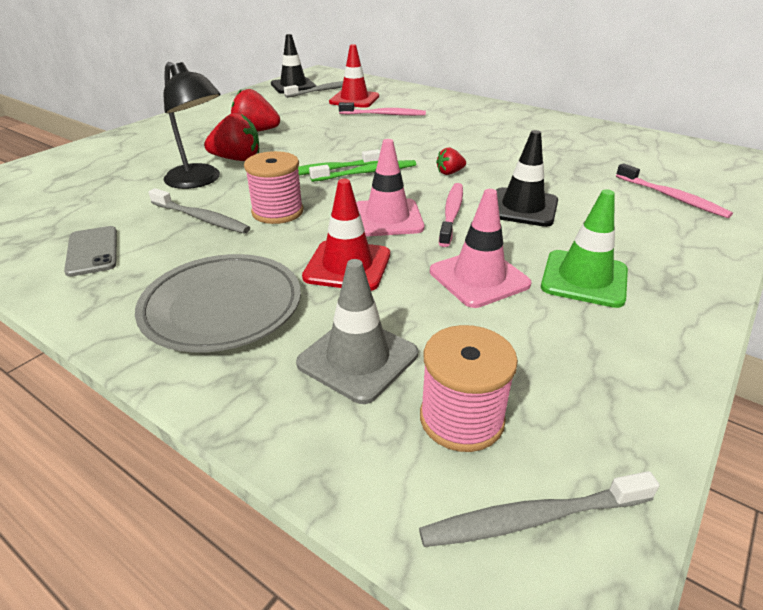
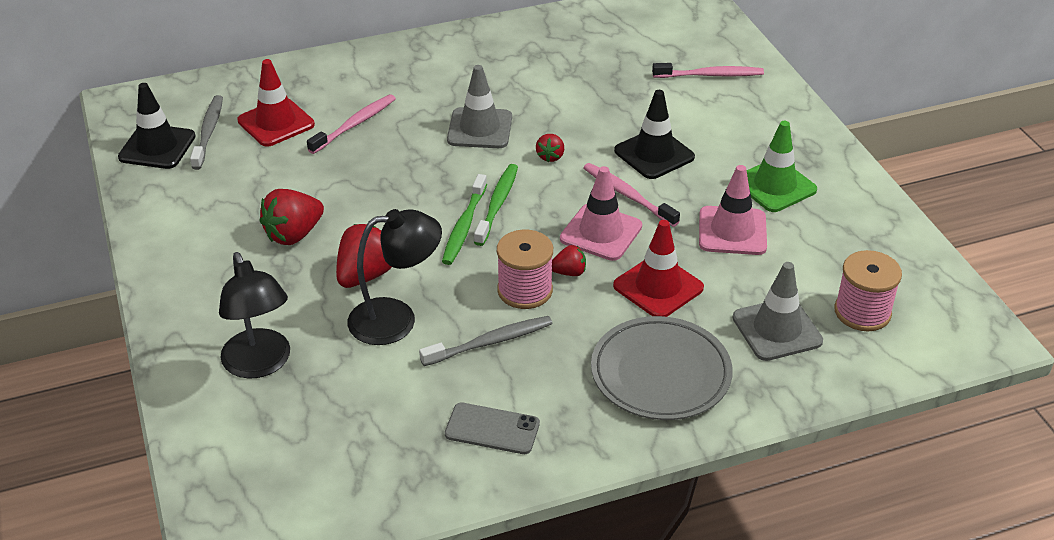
camera: 55 degrees left, 5 degrees up
(119, 159) = (260, 364): none -> black lamp
(320, 221) = (569, 272): none -> red strawberry
(440, 144) = (480, 129): none -> grey traffic cone
(531, 518) = (943, 323): grey toothbrush -> none

